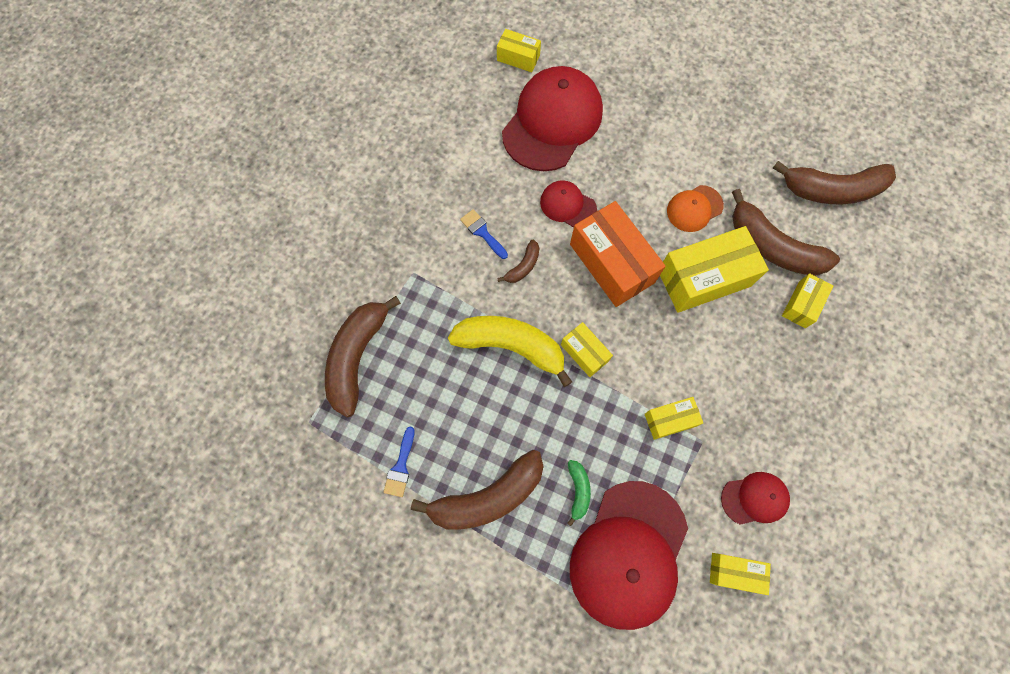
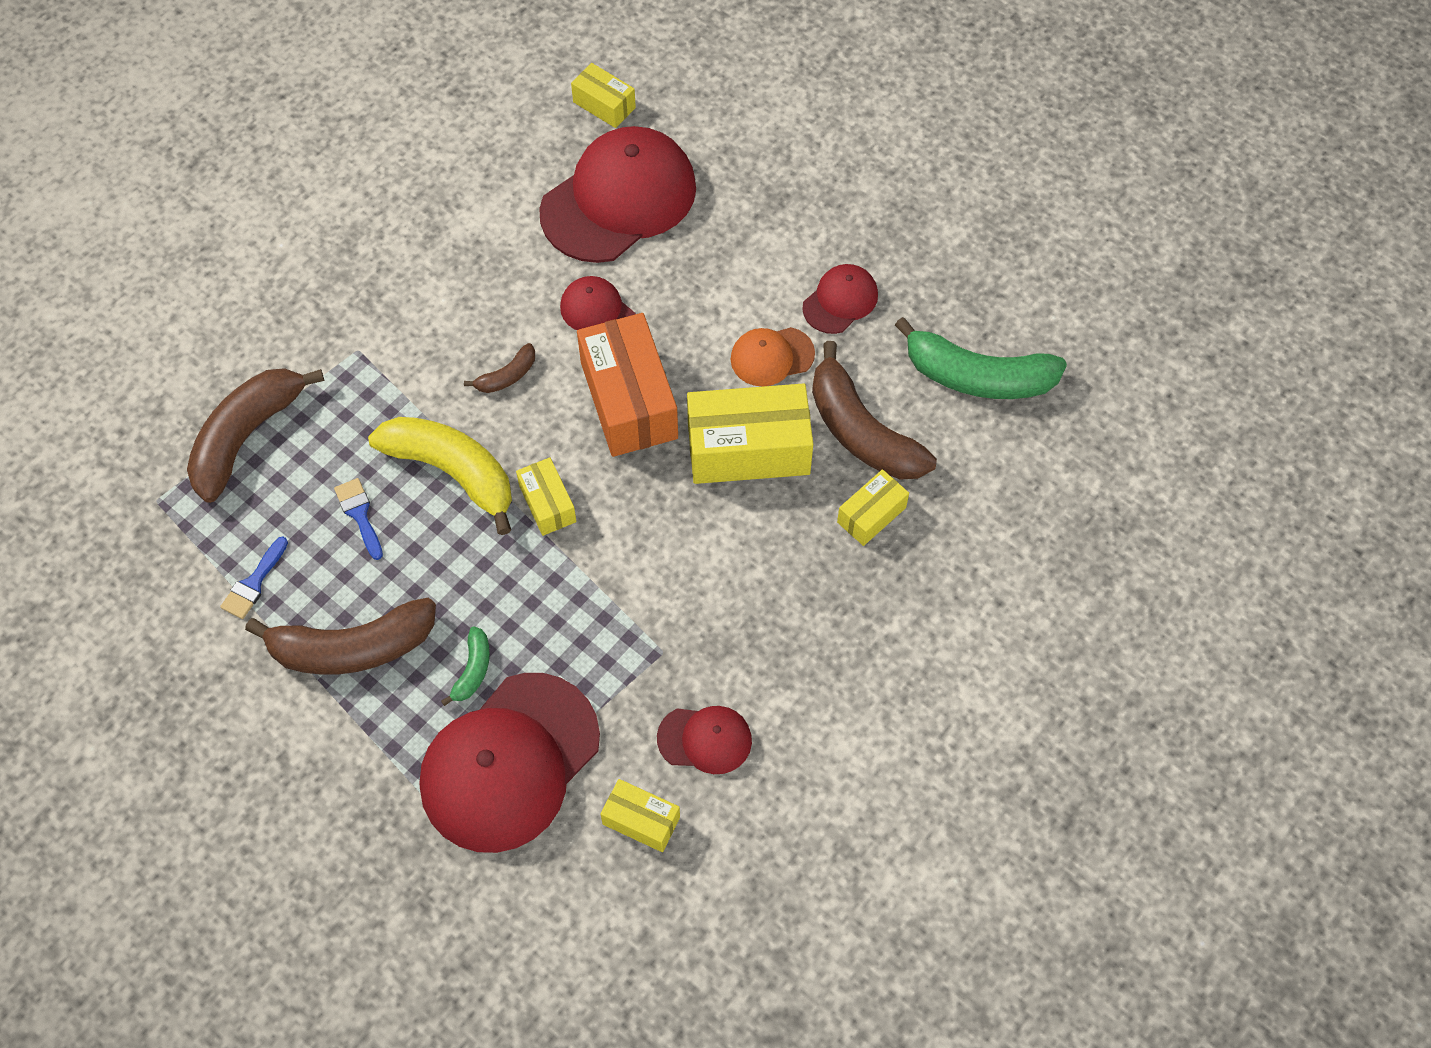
camera: 15 degrees right, 10 degrees down
(482, 232) = (468, 320): blue brush -> blue brush (359, 514)
(670, 420) = (629, 615): yellow box -> none
(724, 158) = (840, 301): none -> red cap
(831, 190) = (977, 377): brown banana -> green banana

